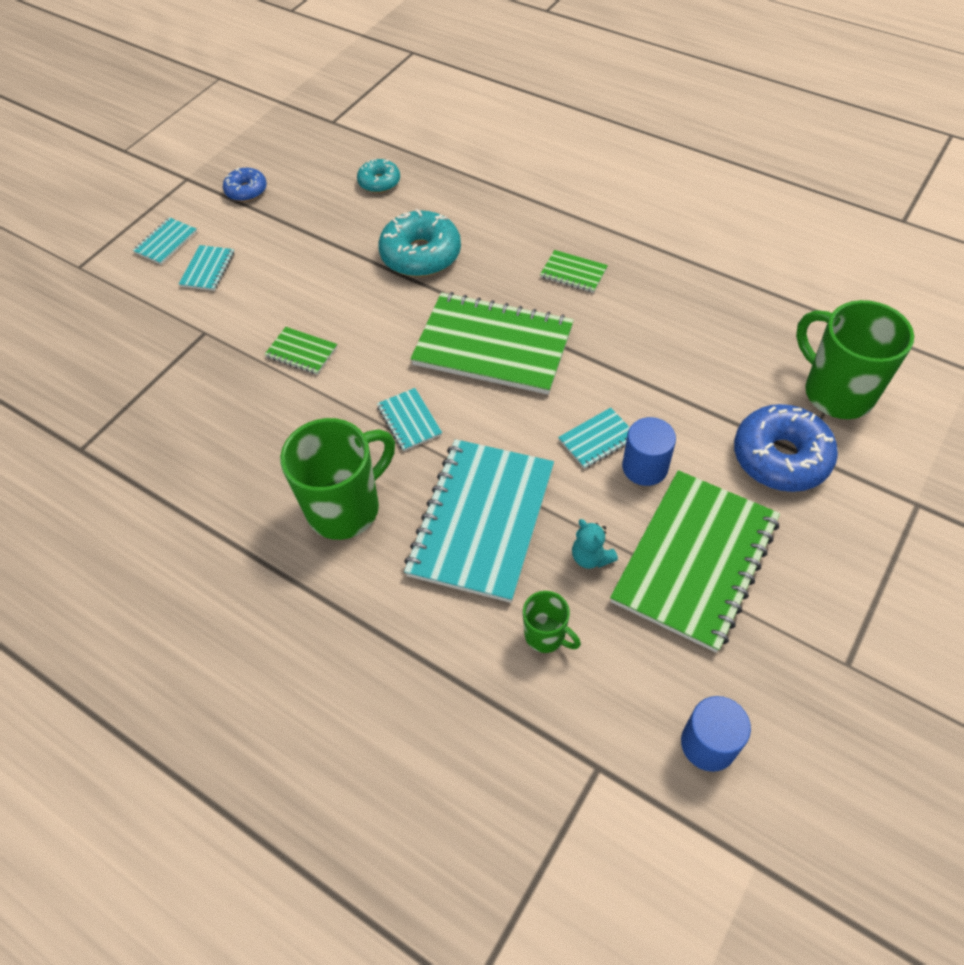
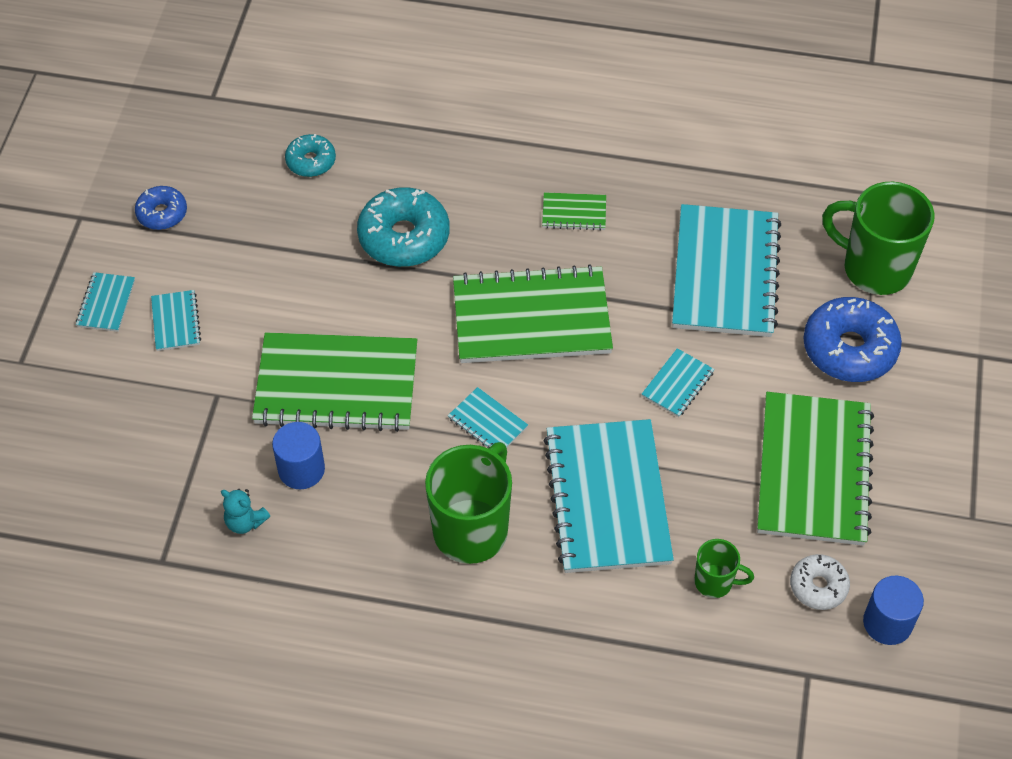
camera: 25 degrees left, 0 degrees up
(301, 352) = (336, 384): green notebook -> green notebook, size x2.31
(591, 557) = (722, 498): turquoise teddy bear -> turquoise teddy bear (245, 522)
(645, 467) = (733, 397): blue cylinder -> blue cylinder (301, 469)
(650, 678) = (818, 586): none -> white donut
(687, 357) = (725, 273): none -> turquoise notebook

